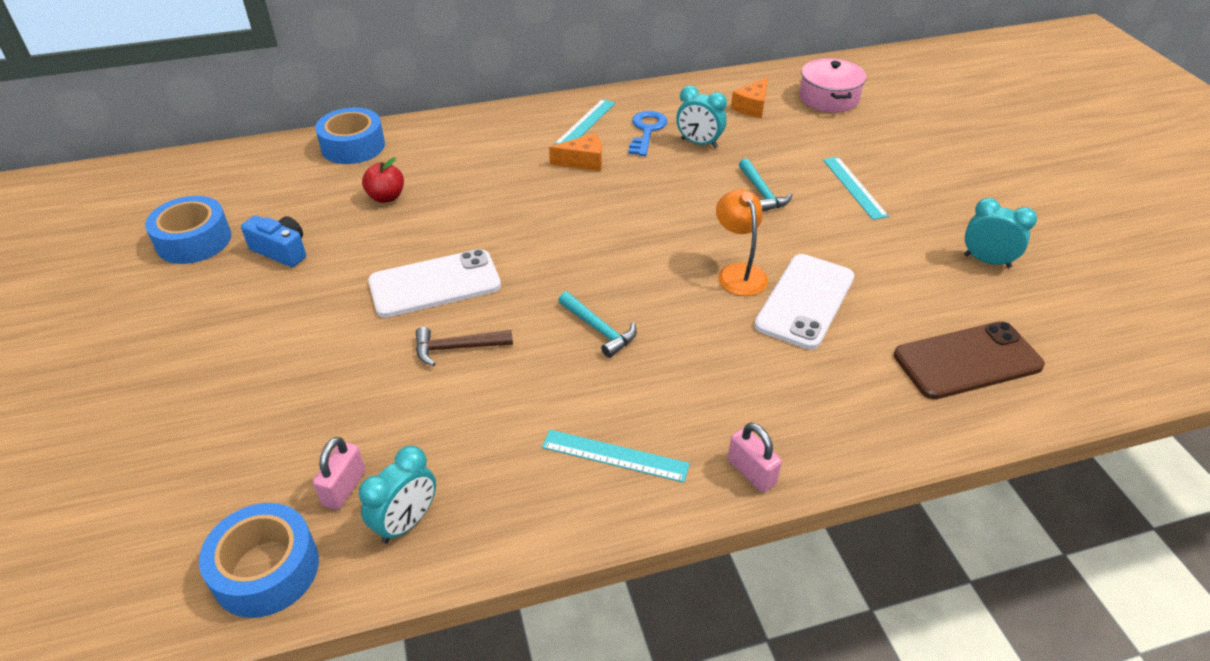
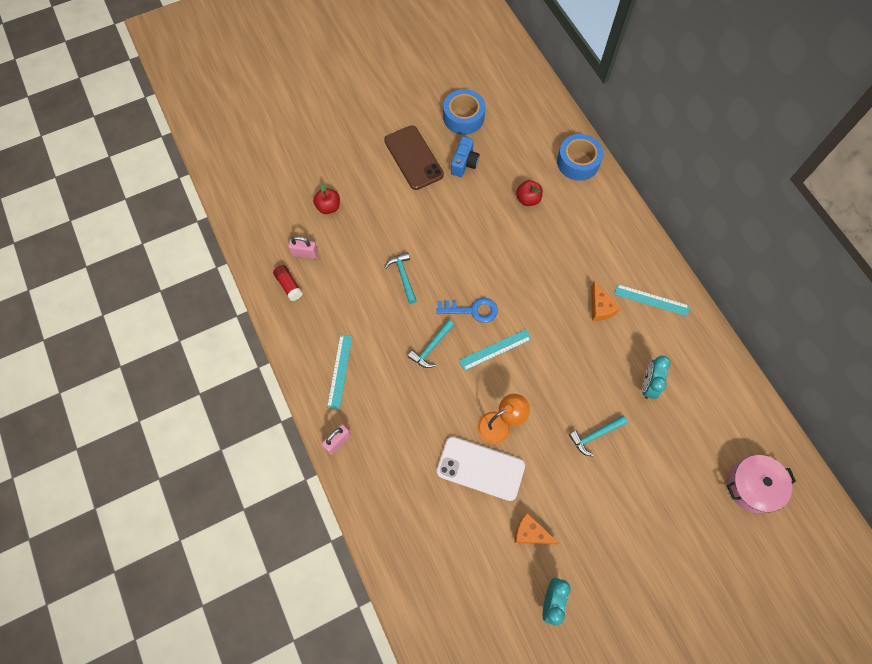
camera: 80 degrees right, 25 degrees up
(259, 438) = (328, 207): none -> red apple
(266, 570) = (259, 238): blue tape -> none
(406, 522) = (289, 285): turquoise clock -> red glue stick
(435, 284) = (452, 250): white phone -> none
(457, 348) = (403, 276): brown hammer -> turquoise hammer
(647, 131) = (654, 345): blue key -> blue key (472, 310)
(752, 107) = (715, 421): orange cheese -> orange cheese (531, 533)
(854, 187) = (620, 505): turquoise ruler -> turquoise ruler (495, 350)
(967, 360) = (443, 572): brown phone -> brown phone (413, 158)

